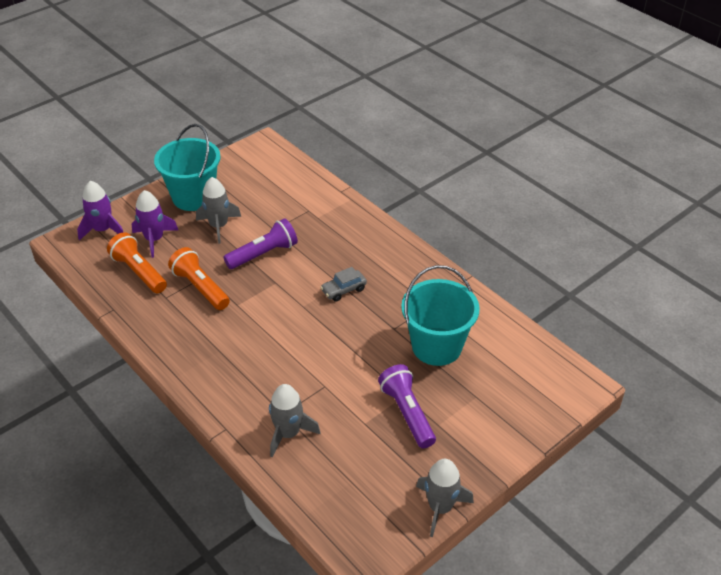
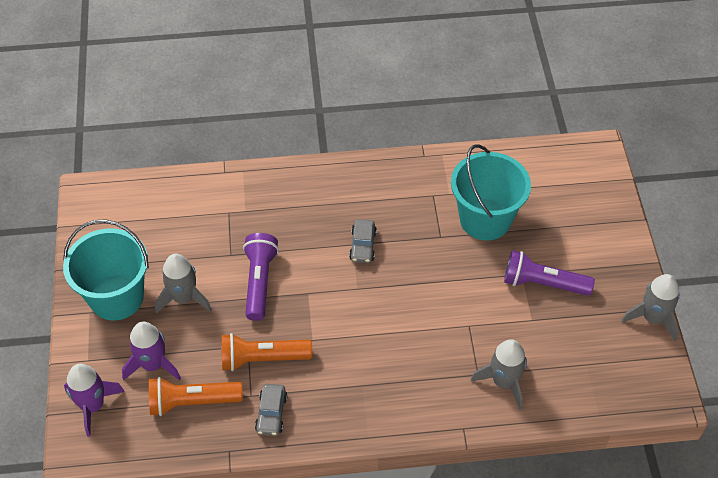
camera: 55 degrees left, 10 degrees up
(158, 315) = (271, 414): none -> grey car

